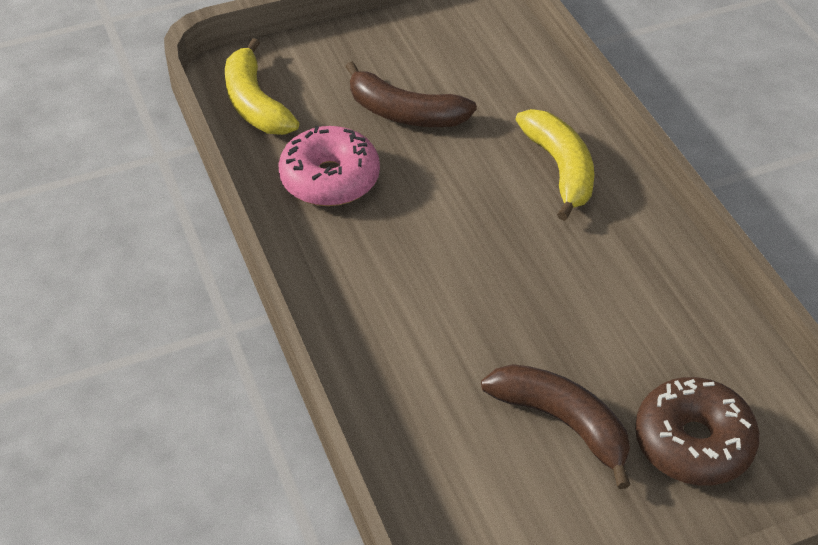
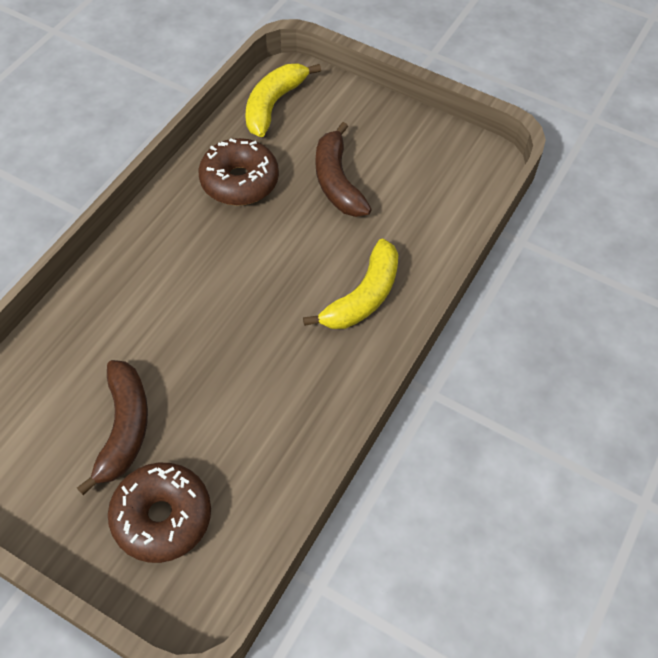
camera: 50 degrees right, 10 degrees up
(330, 179) = (239, 181): pink donut -> brown donut

